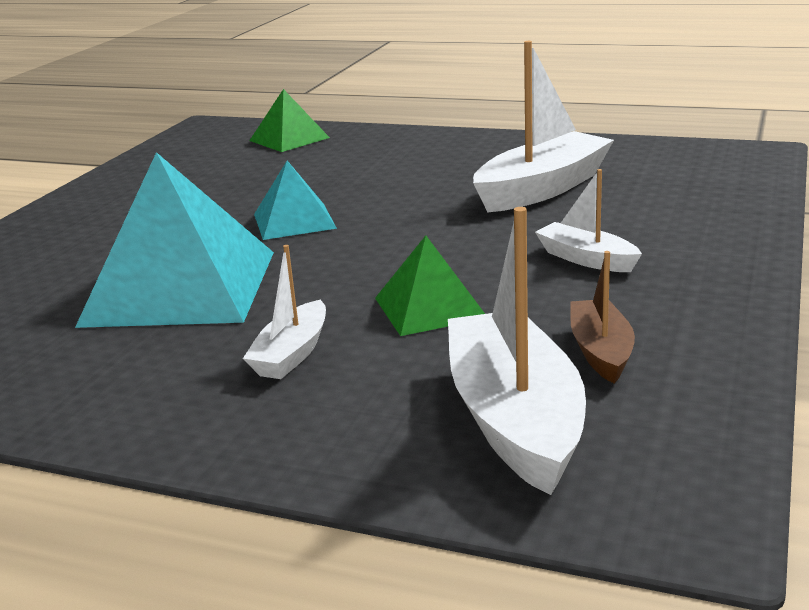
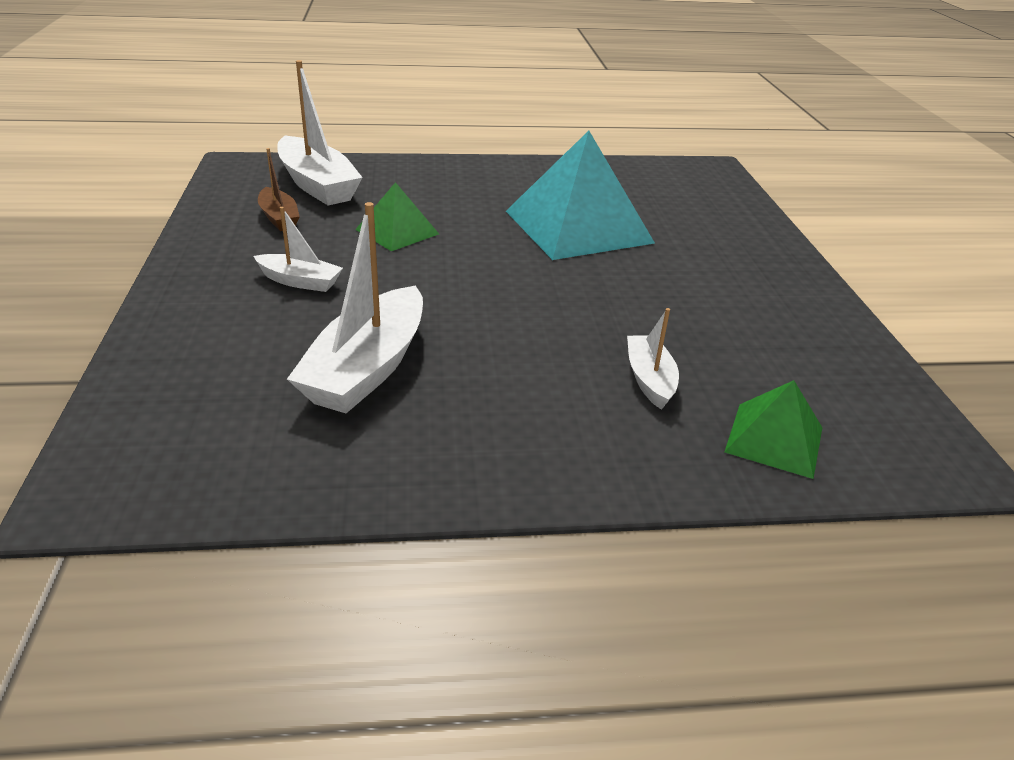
camera: 150 degrees right, 10 degrees up
(292, 354) = (456, 198): white boat -> white boat (649, 379)
(294, 221) = (576, 292): turquoise pyramid -> none

